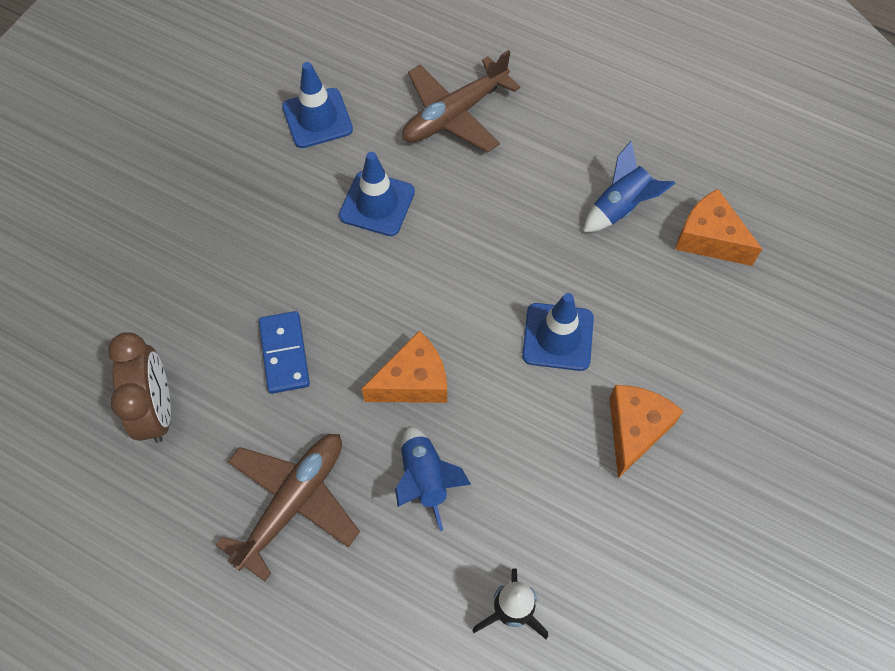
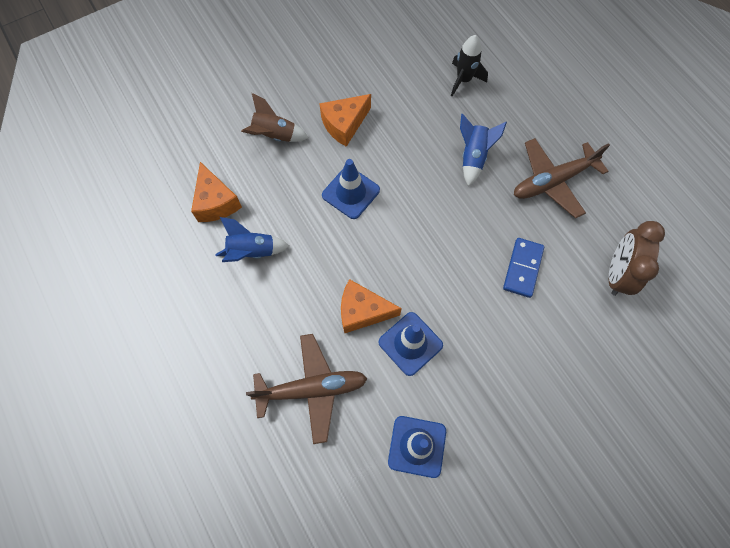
camera: 150 degrees left, 5 degrees up
(413, 381) = (451, 211): orange cheese -> orange cheese (362, 311)
(714, 361) = (274, 135): none -> brown rocket

